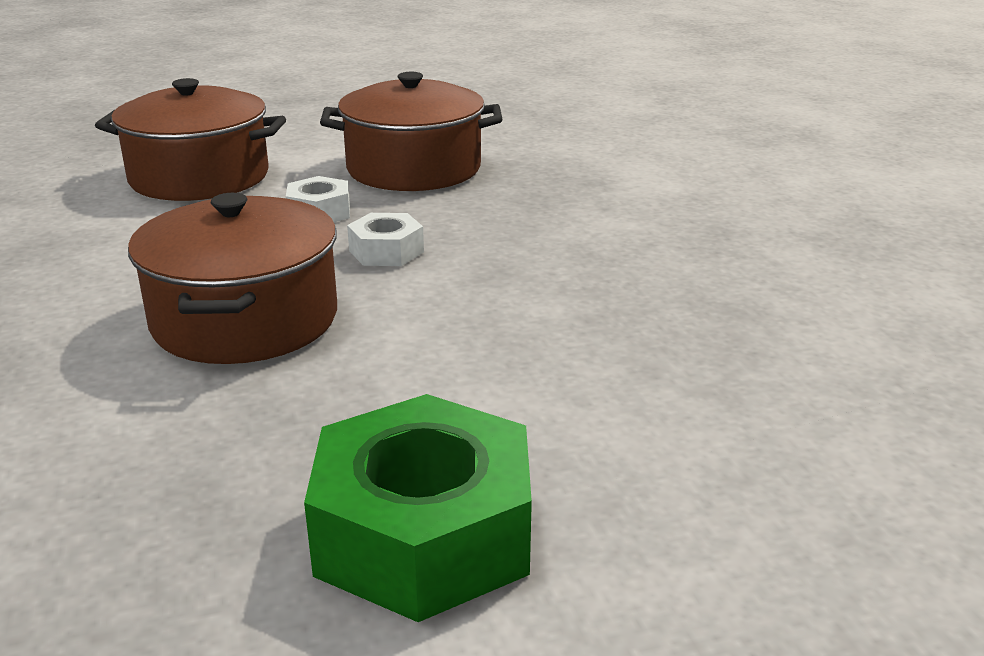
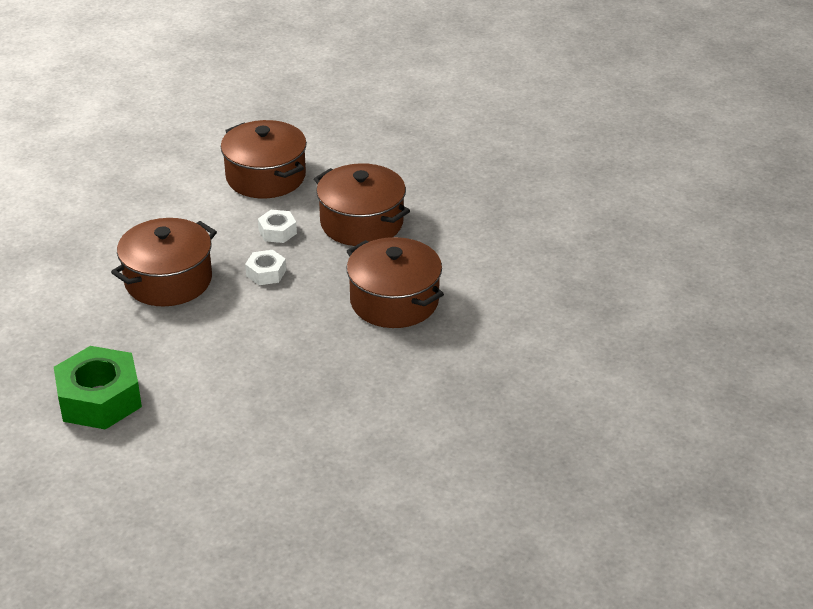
camera: 45 degrees right, 10 degrees up
(603, 209) = (394, 301): none -> brown pot

